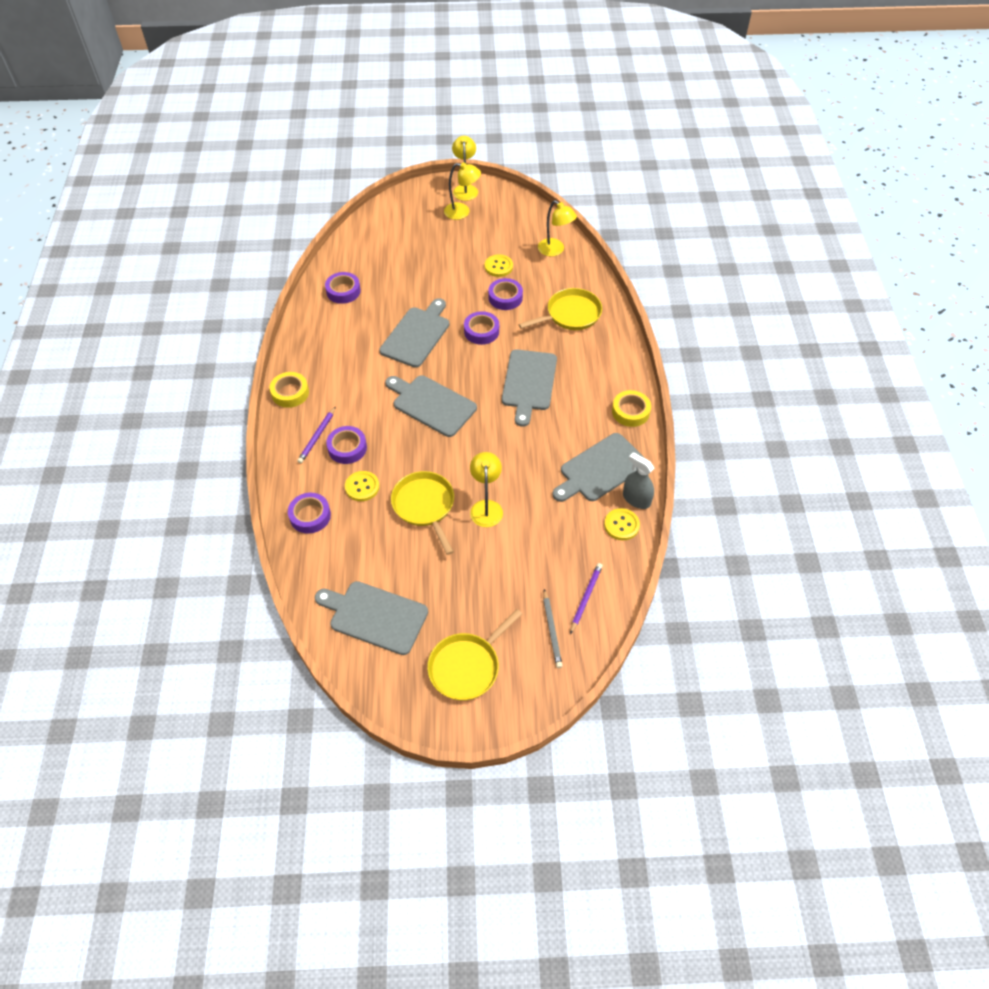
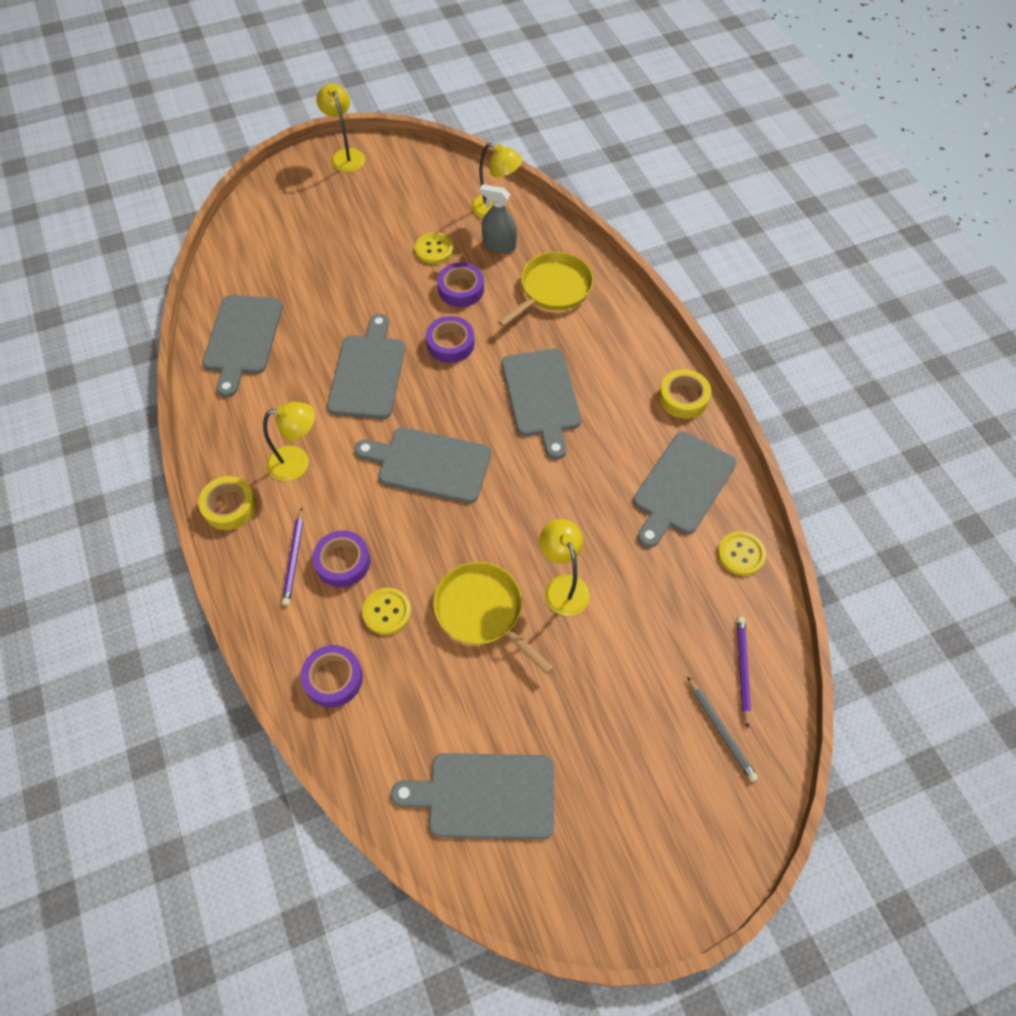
camera: 20 degrees left, 5 degrees up
(343, 291) = (242, 339): purple tape -> grey cutting board
(462, 212) = (355, 188): yellow lamp -> yellow lamp (297, 462)
(467, 666) = (637, 823): yellow pan -> none
(636, 499) = (742, 513): grey spray bottle -> grey spray bottle (499, 245)

